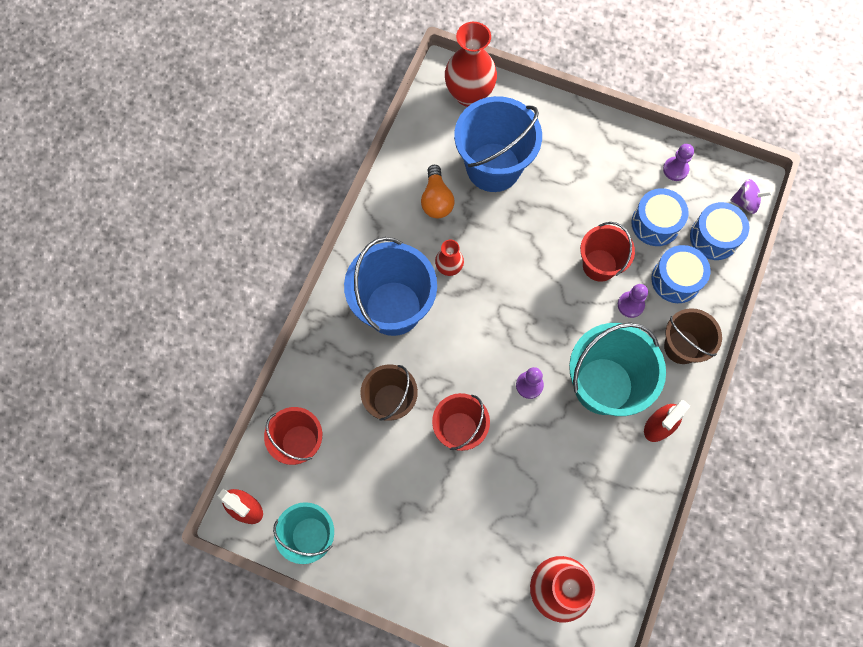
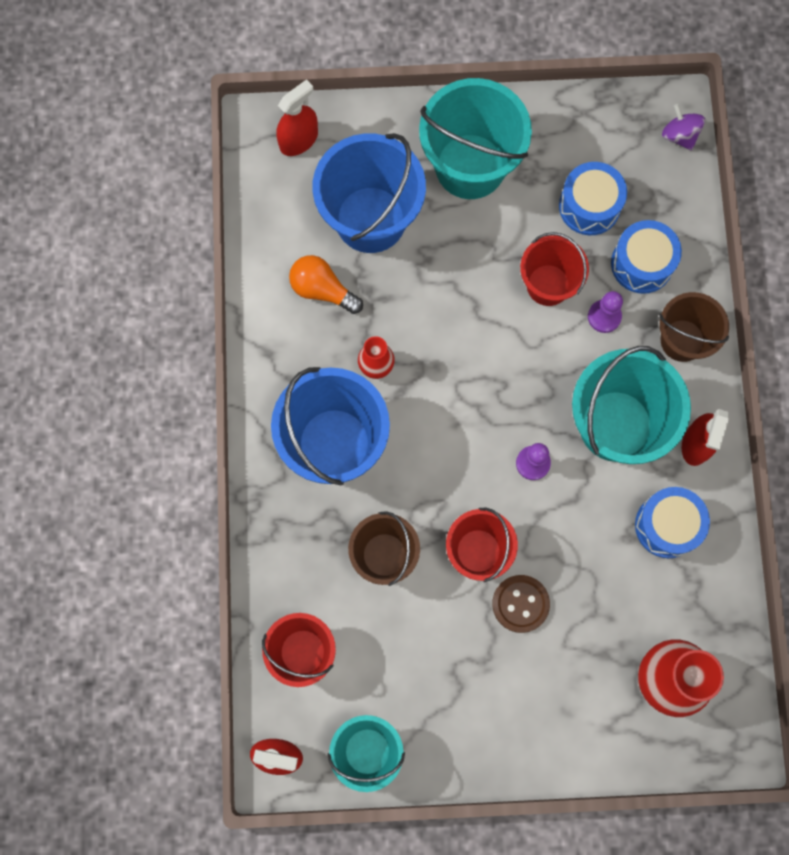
camera: 25 degrees left, 5 degrees up
(436, 200) = (322, 290): orange light bulb -> orange light bulb turned 150 degrees clockwise
(469, 94) = (299, 140): red vase -> red spray bottle
(472, 482) = (520, 604): none -> brown button
(581, 161) = (470, 166): none -> turquoise bucket
(675, 169) = (583, 129): purple pawn -> none
(714, 237) = (662, 193): blue drum -> blue drum (667, 525)
(745, 202) = (679, 135): purple spinning top -> purple spinning top turned 105 degrees counterclockwise

